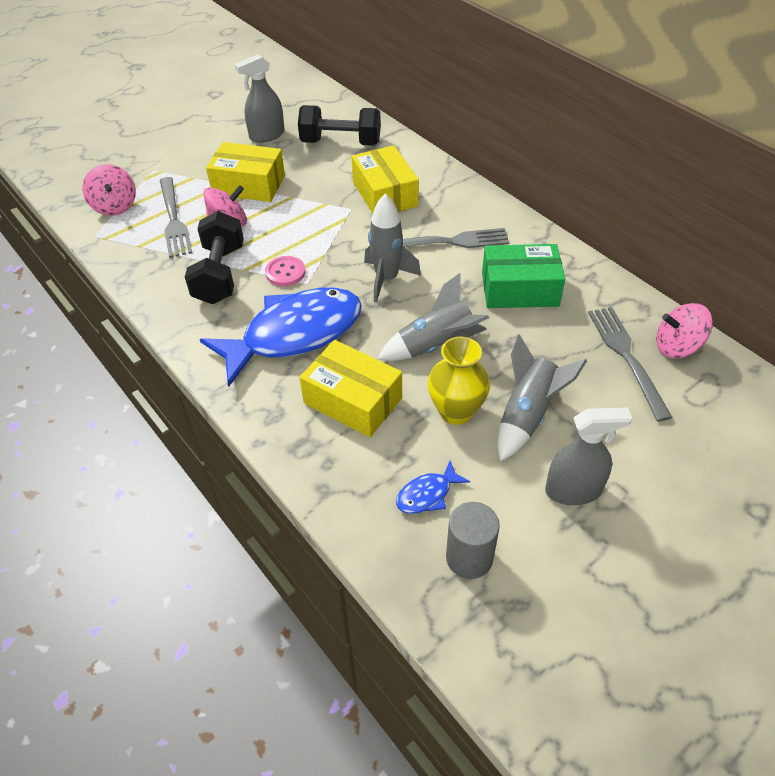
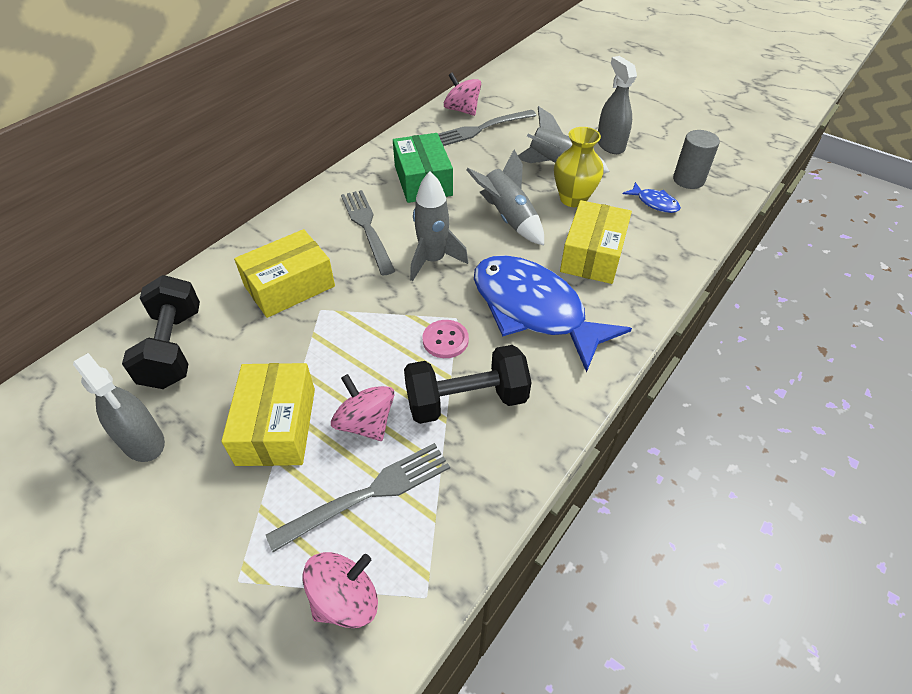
camera: 105 degrees left, 0 degrees up
(677, 347) = (462, 110): pink spinning top -> pink spinning top turned 150 degrees clockwise

